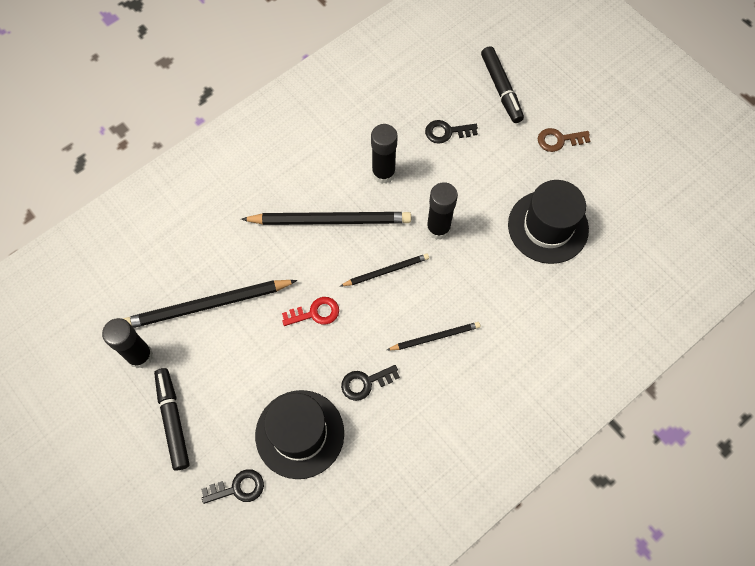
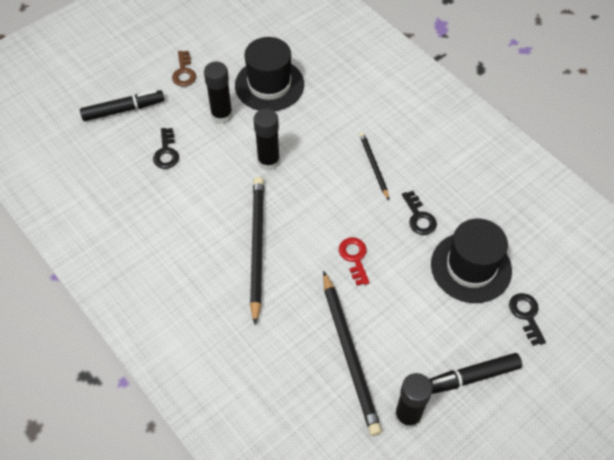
camera: 90 degrees left, 10 degrees down
(383, 173) = (207, 203): black glue stick -> black glue stick (222, 115)
(386, 271) = (311, 201): black pencil -> none

